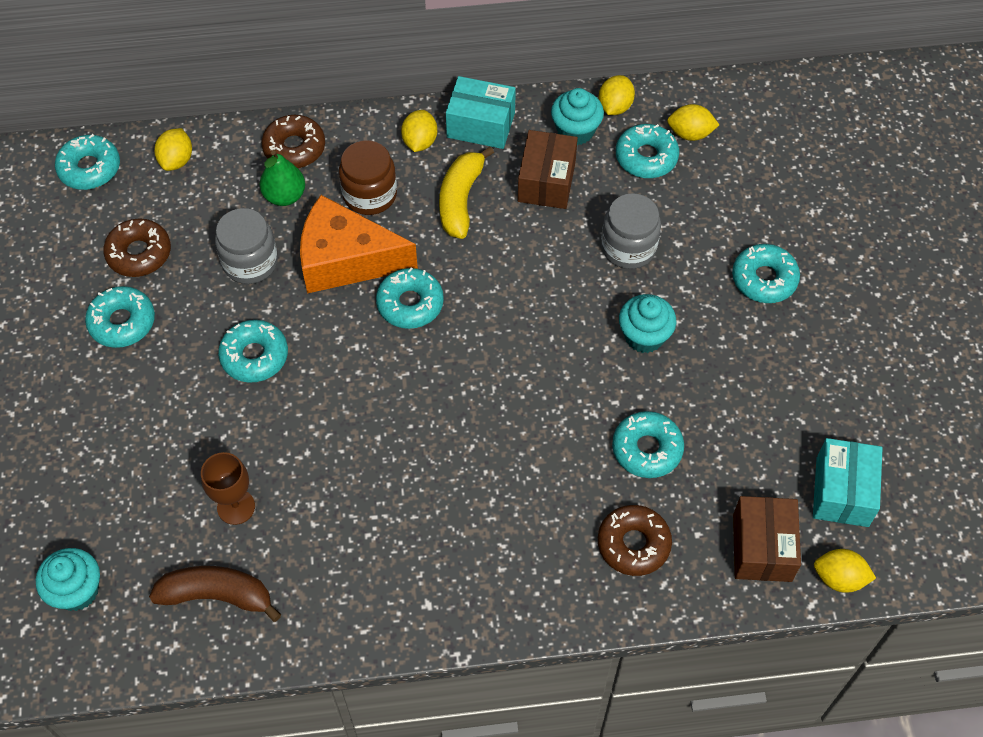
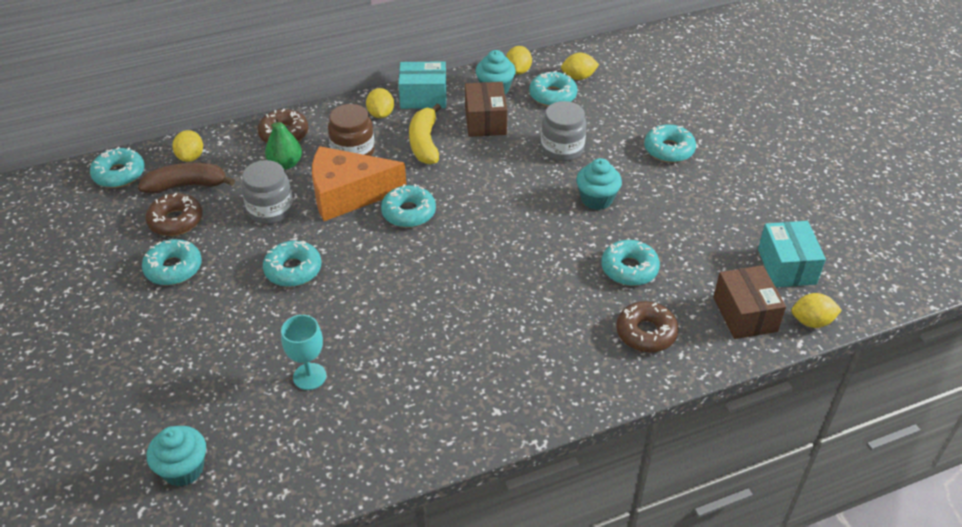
camera: 15 degrees left, 15 degrees down
(217, 595) = (313, 445): brown banana -> brown banana (187, 185)
(236, 507) = (309, 376): brown goblet -> turquoise goblet

